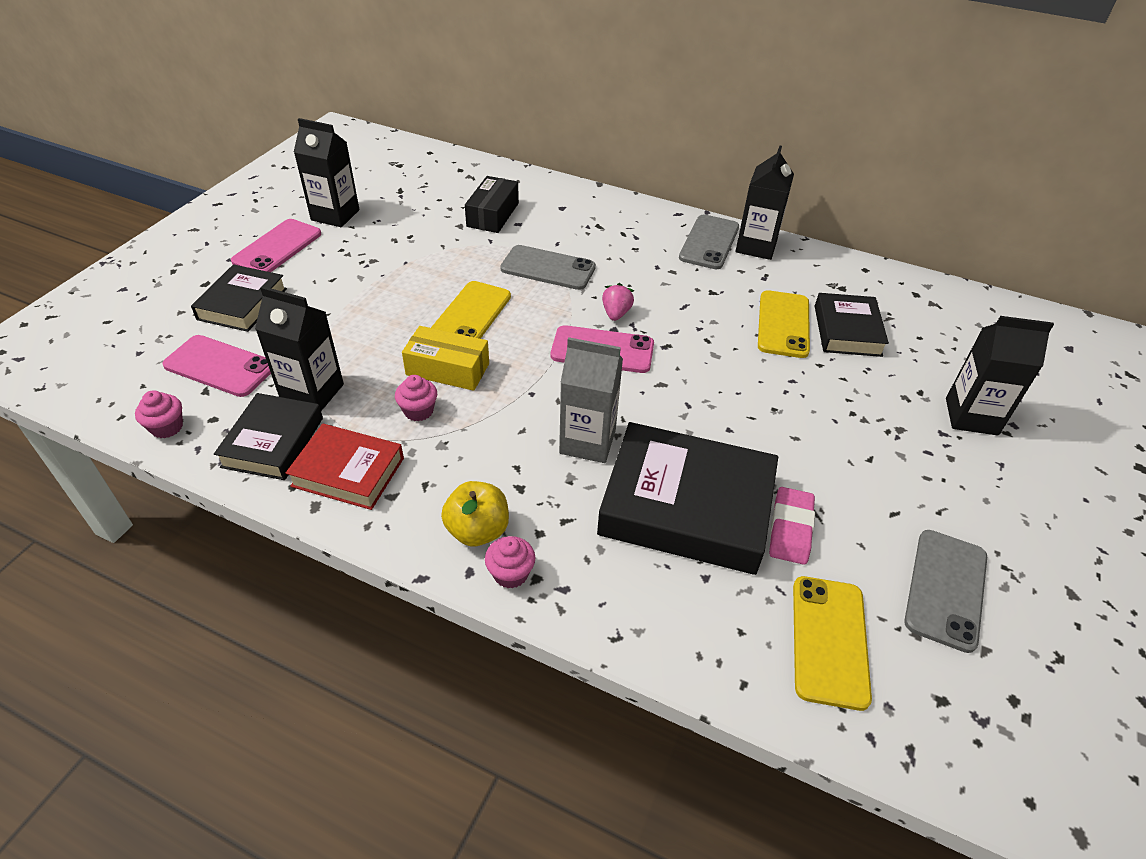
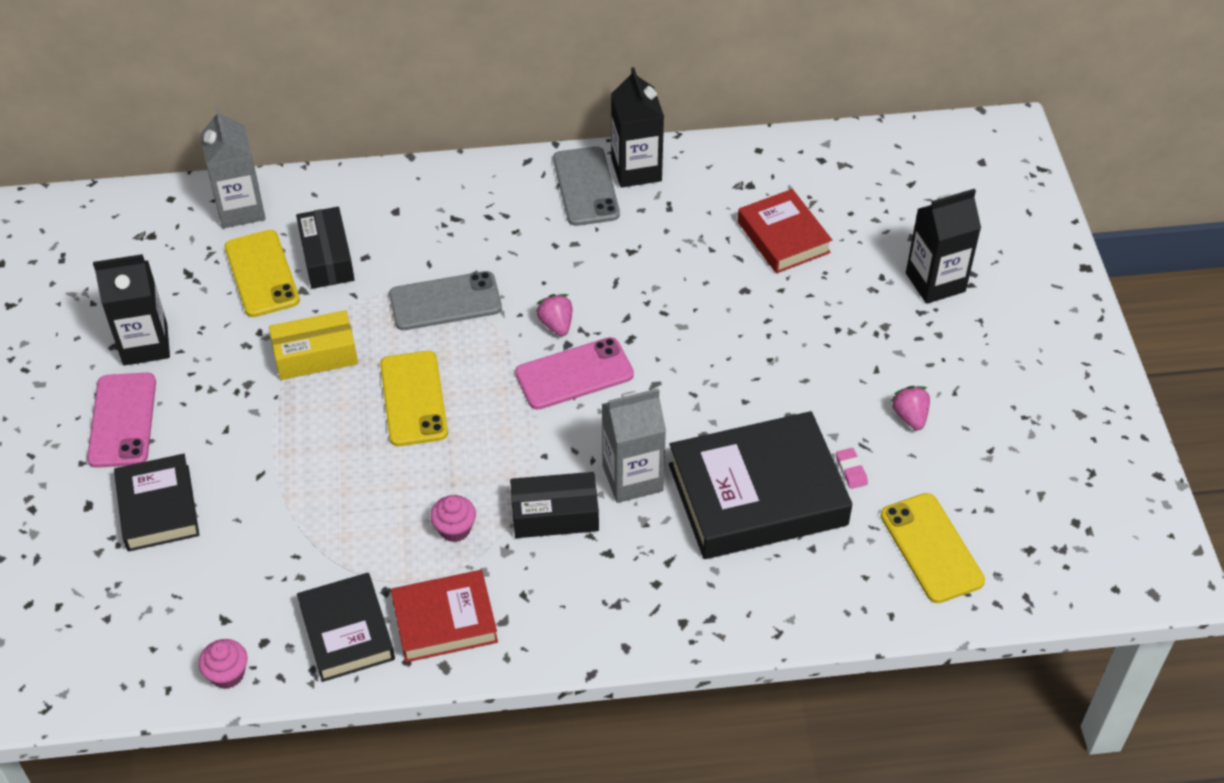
camera: 30 degrees left, 5 degrees up
(220, 366) = (211, 587): pink phone -> none
(312, 393) = (334, 565): black carton -> none
(447, 369) = (444, 471): yellow box -> yellow box (315, 355)
(465, 171) = (240, 209): none -> grey carton
(478, 530) = (603, 609): yellow apple -> none
(502, 438) = (555, 515): none -> black box
(510, 573) = (660, 630): pink cupcake -> none
(783, 324) = (721, 258): yellow phone -> yellow phone (262, 274)
(790, 529) = (851, 470): pink eraser -> pink eraser, size x0.56
(847, 330) = (783, 237): black book -> red book
(880, 511) = (910, 416): none -> pink strawberry
(945, 589) = (991, 459): grey phone -> none

